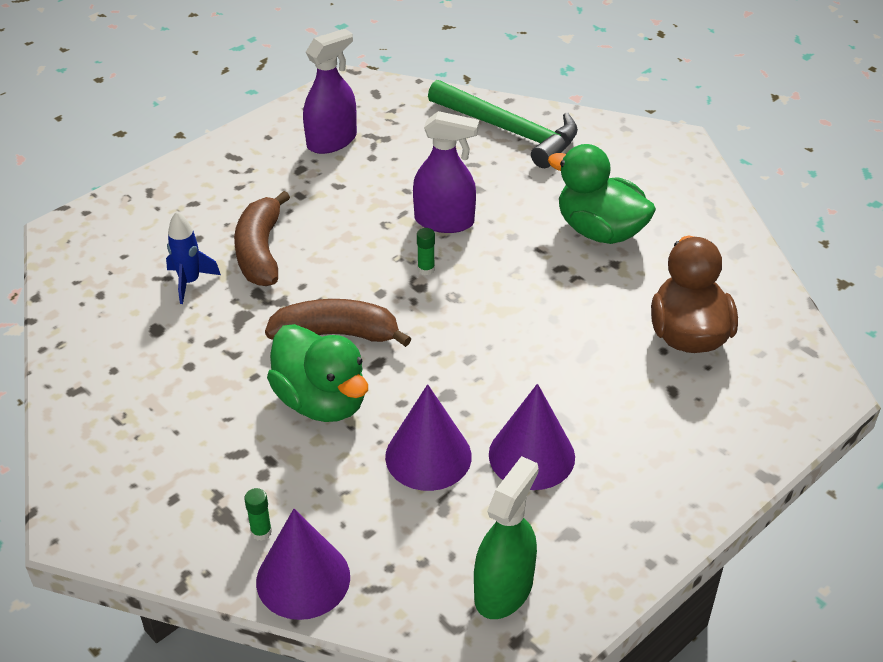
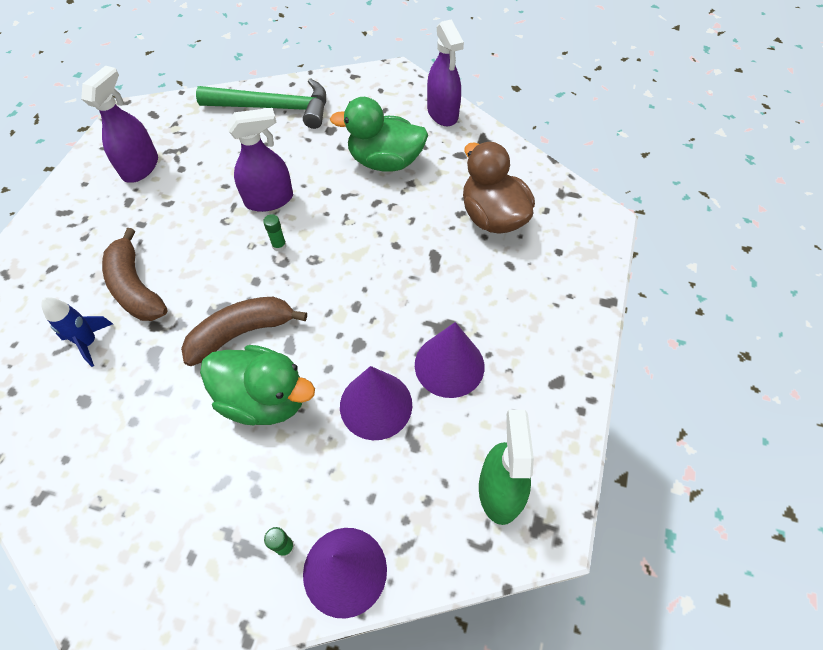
camera: 30 degrees left, 15 degrees up
(706, 204) = (442, 113): none -> purple spray bottle

